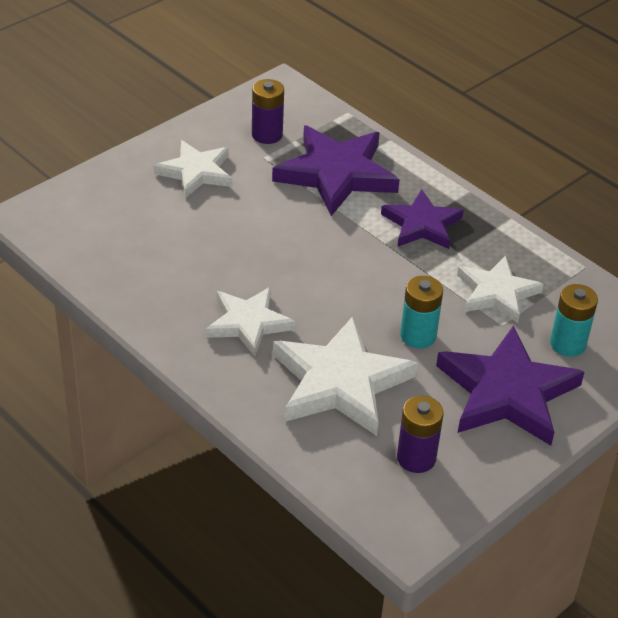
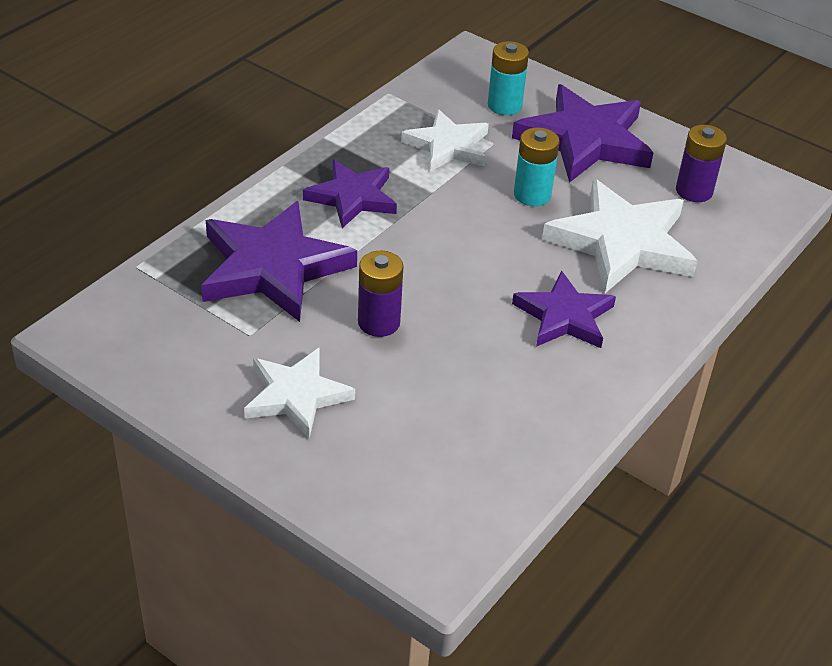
camera: 100 degrees left, 0 degrees up
(248, 323) = (564, 316): white star -> purple star
(267, 135) = (198, 336): purple battery -> purple battery (379, 322)

